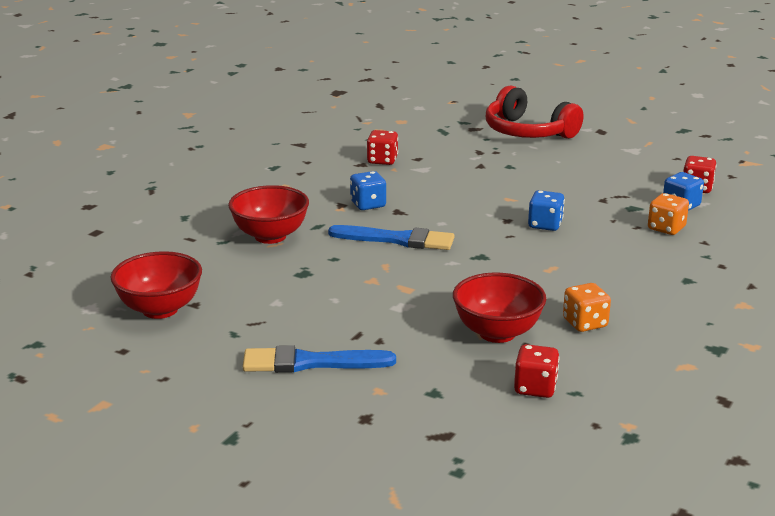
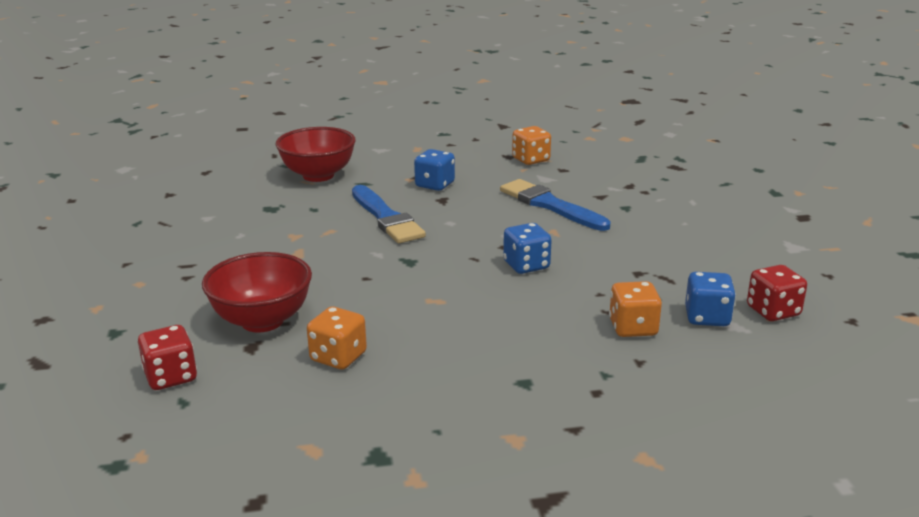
camera: 50 degrees right, 0 degrees up
(160, 309) = (147, 187): red bowl -> none
(310, 363) = (117, 265): blue brush -> blue brush (550, 205)
(382, 160) = (531, 160): red dice -> orange dice
(527, 132) = (720, 188): red headphones -> none

